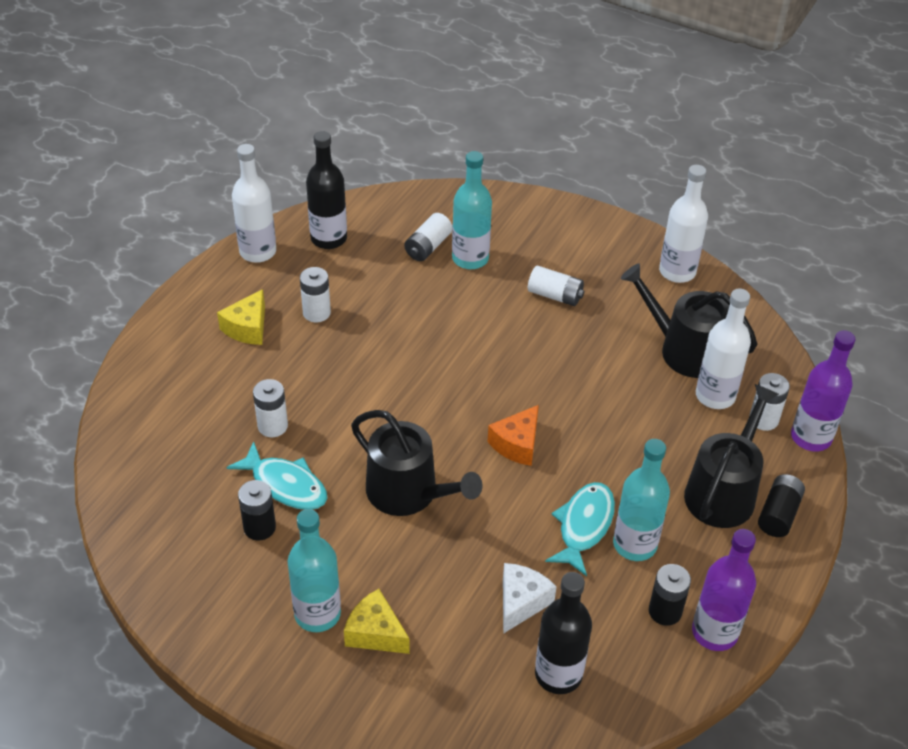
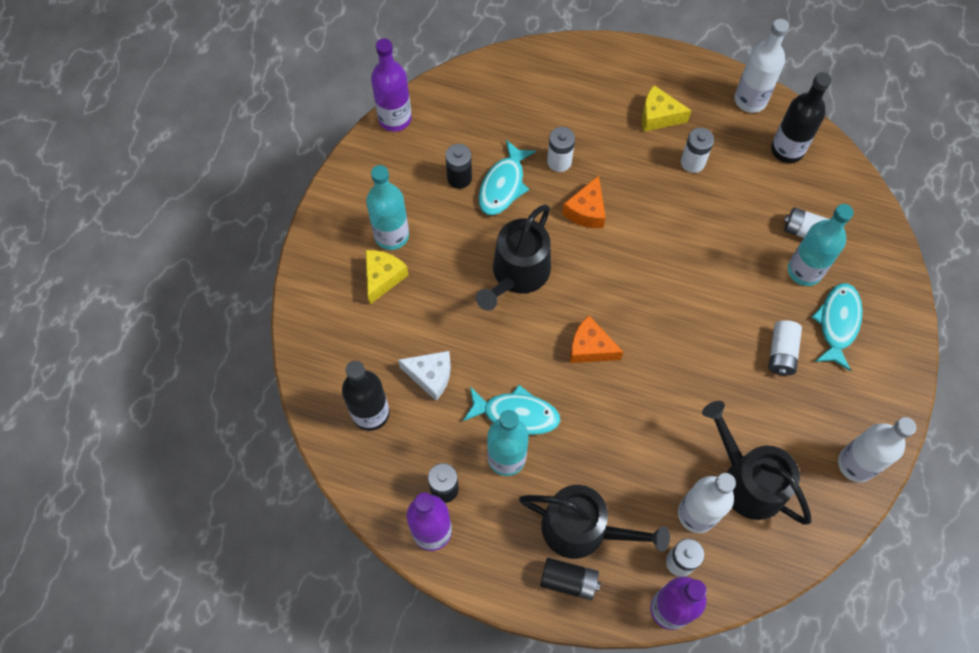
camera: 80 degrees right, 20 degrees up
(143, 583) = (395, 118): none -> purple bottle
(346, 414) = (586, 211): none -> orange cheese
(532, 249) = (837, 323): none -> turquoise fish
(685, 350) = (748, 481): black watering can -> black watering can turned 60 degrees counterclockwise

